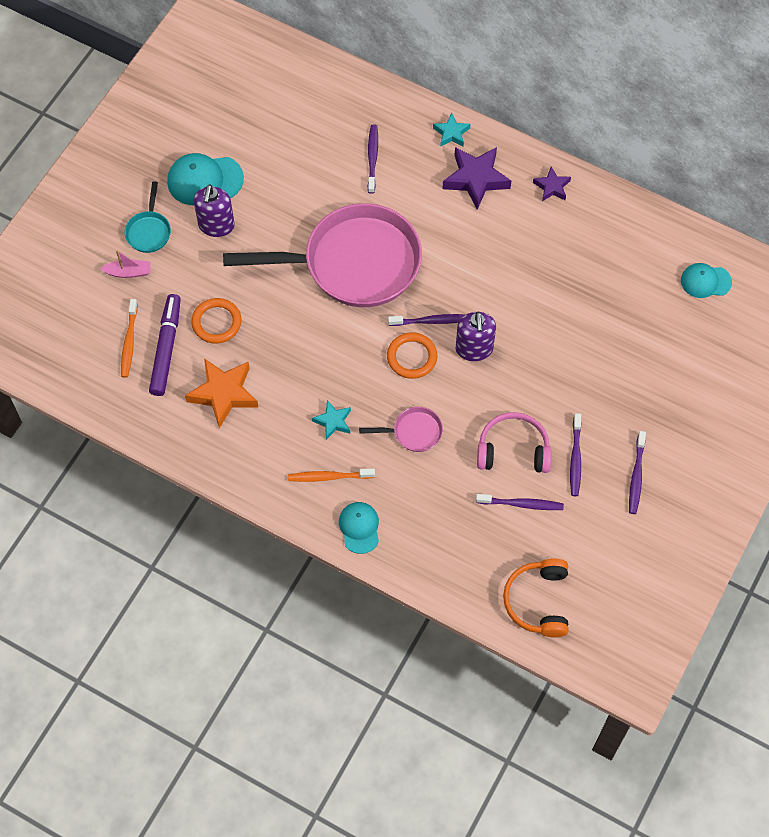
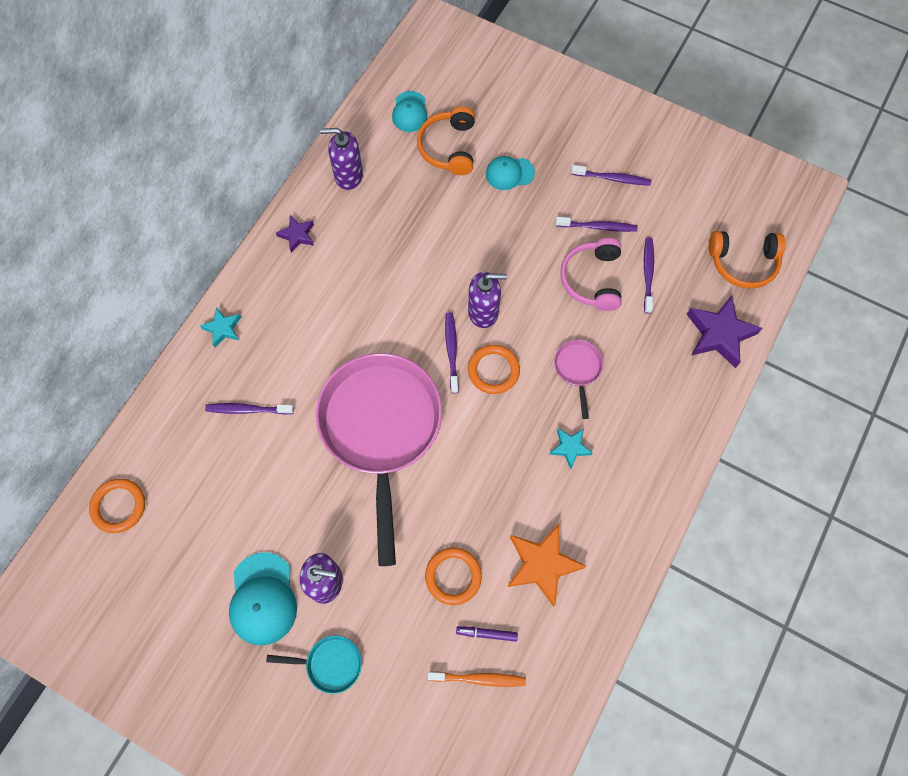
camera: 90 degrees left, 5 degrees up
(128, 272) = (385, 686): pink boat -> none
(166, 348) = (486, 634): purple marker -> purple marker, size x0.49
(287, 71) = (119, 506): none -> orange ring
(329, 477) = (632, 451): orange toothbrush -> none
(359, 528) = (685, 421): turquoise cap -> turquoise cap (509, 173)
(476, 179) = (283, 306): purple star -> purple star (719, 334)
(623, 228) = (348, 175): none -> purple soap dispenser
(663, 318) = (448, 147): none -> orange headphones

